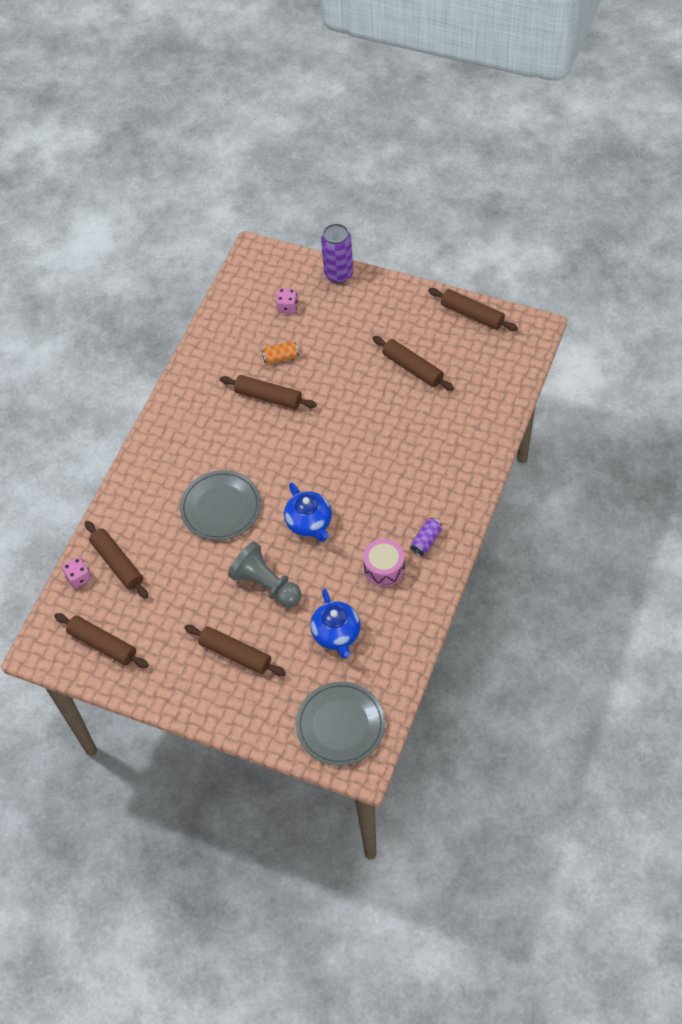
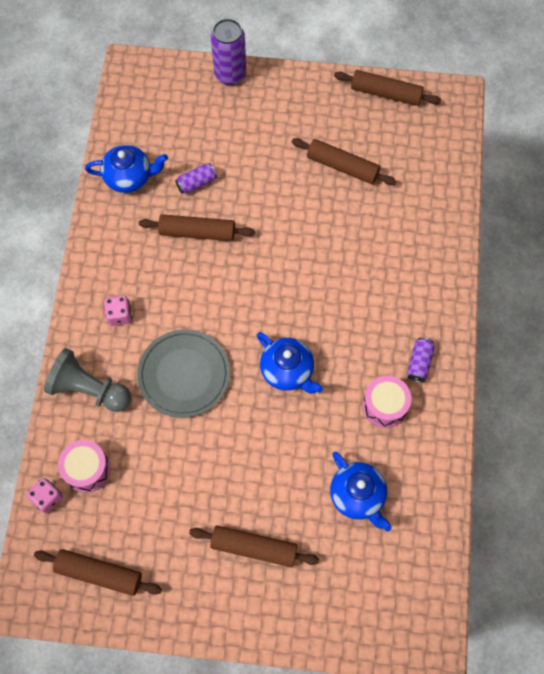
camera: 20 degrees left, 10 degrees up
(117, 563) = (87, 469): brown rolling pin -> pink drum
(225, 342) = (129, 177): none -> blue teapot
(266, 584) = (262, 455): grey pawn -> grey pawn (89, 389)
(280, 357) = (196, 183): orange can -> purple can
(287, 307) = (186, 123): pink dice -> pink dice (119, 315)
(340, 725) = (395, 604): grey plate -> none

